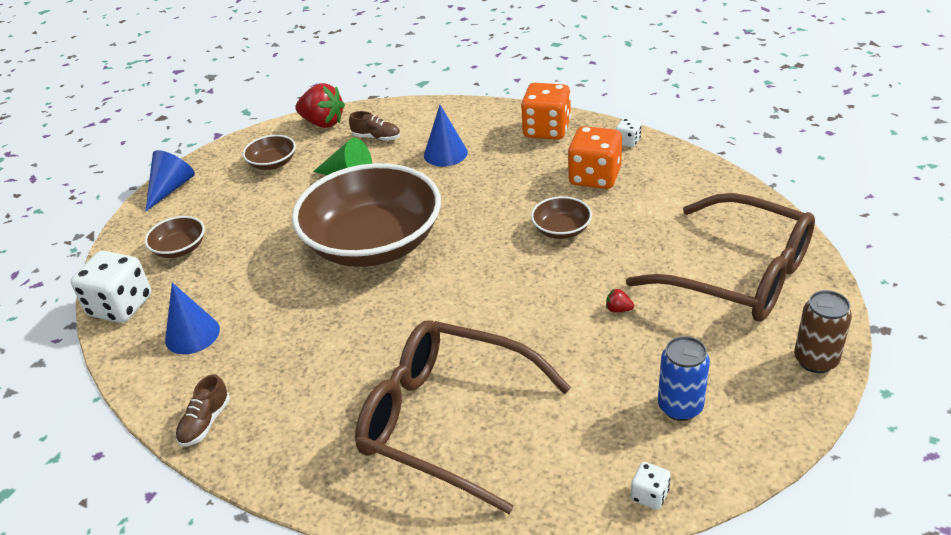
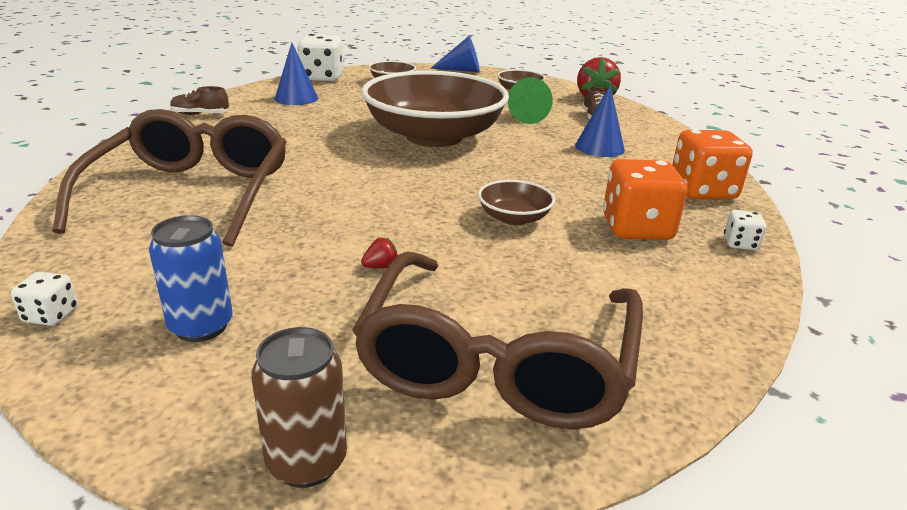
camera: 65 degrees right, 10 degrees down
(618, 309) = (381, 267): red strawberry -> red strawberry turned 60 degrees clockwise

